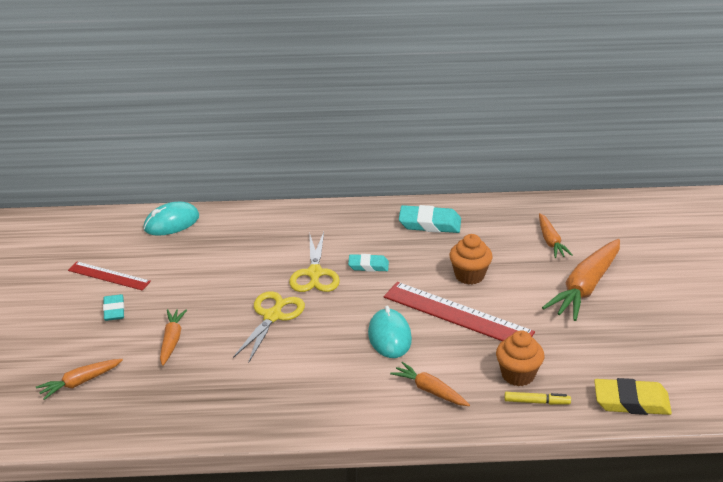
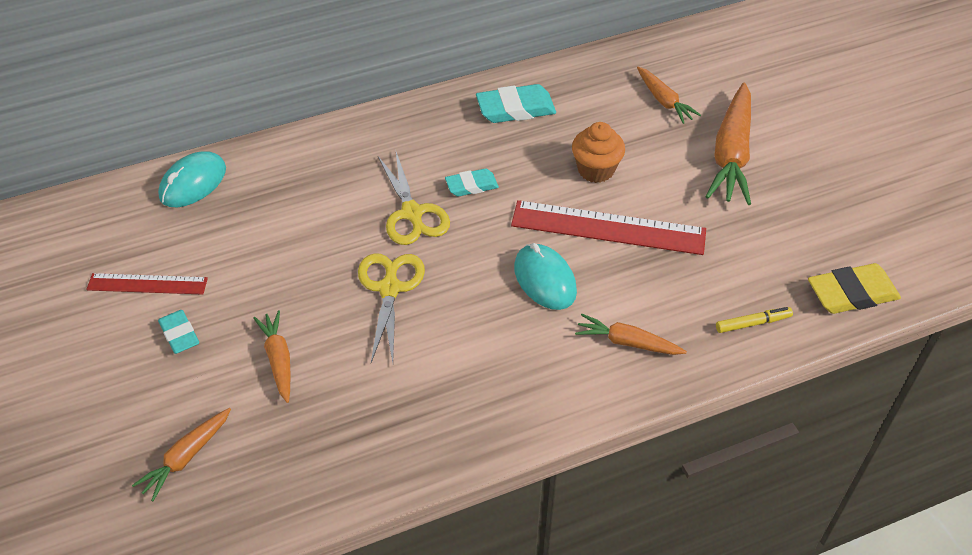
camera: 20 degrees left, 15 degrees up
(518, 375) = (715, 292): orange cupcake -> none

